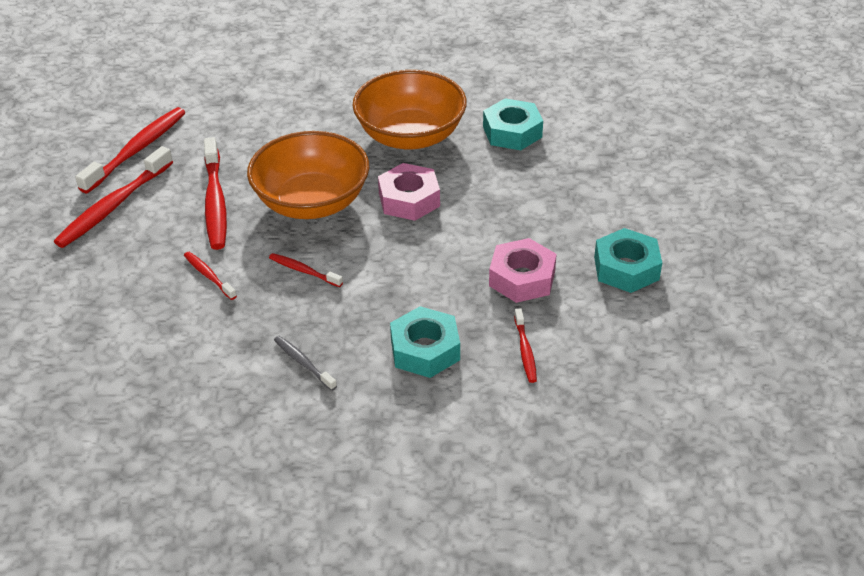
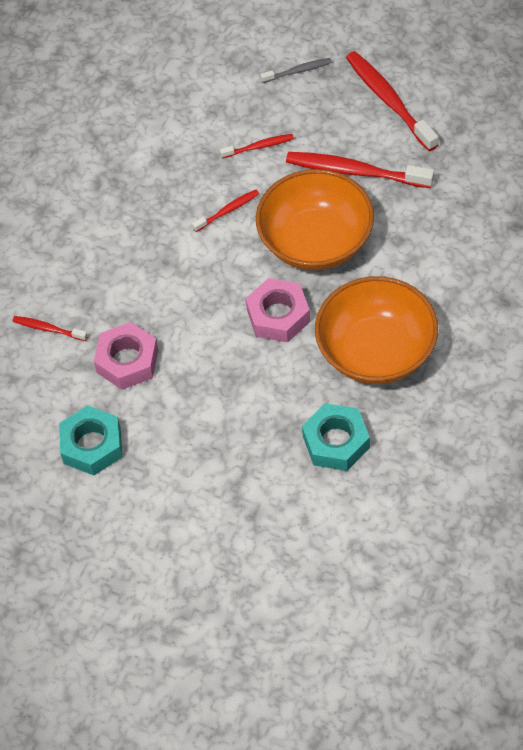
camera: 120 degrees right, 15 degrees up
(137, 150) = (466, 130): red toothbrush -> none
(303, 363) = (125, 183): grey toothbrush -> grey toothbrush (298, 71)
(425, 350) = (90, 263): turquoise nut -> none

